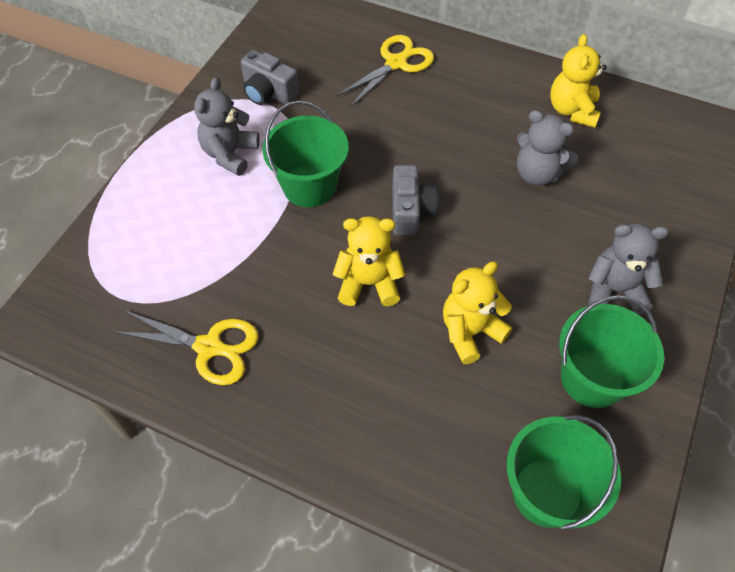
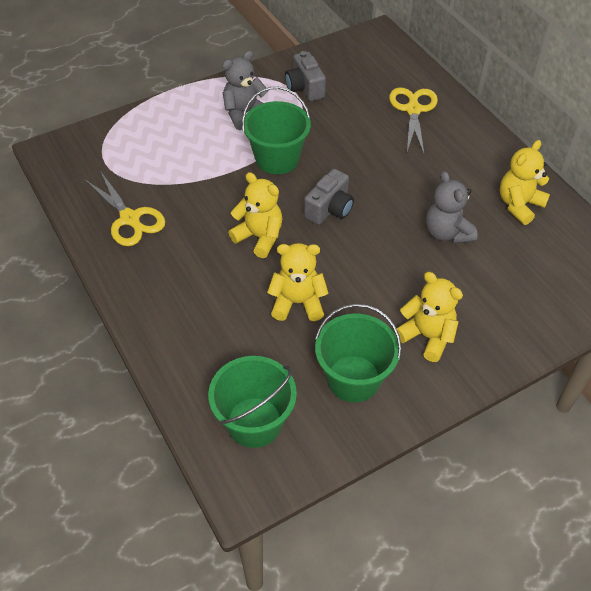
camera: 35 degrees right, 5 degrees down
(396, 63) = (413, 110): yellow scissors -> yellow scissors turned 75 degrees counterclockwise
(614, 290) = (427, 336): grey teddy bear -> yellow teddy bear

